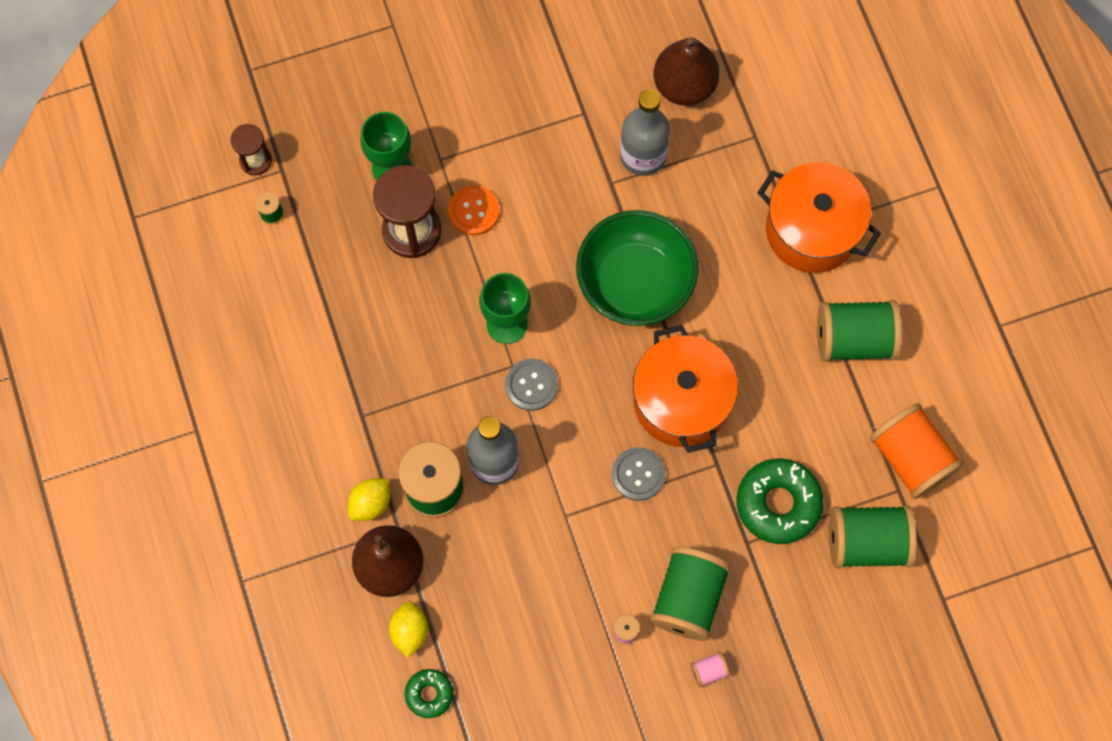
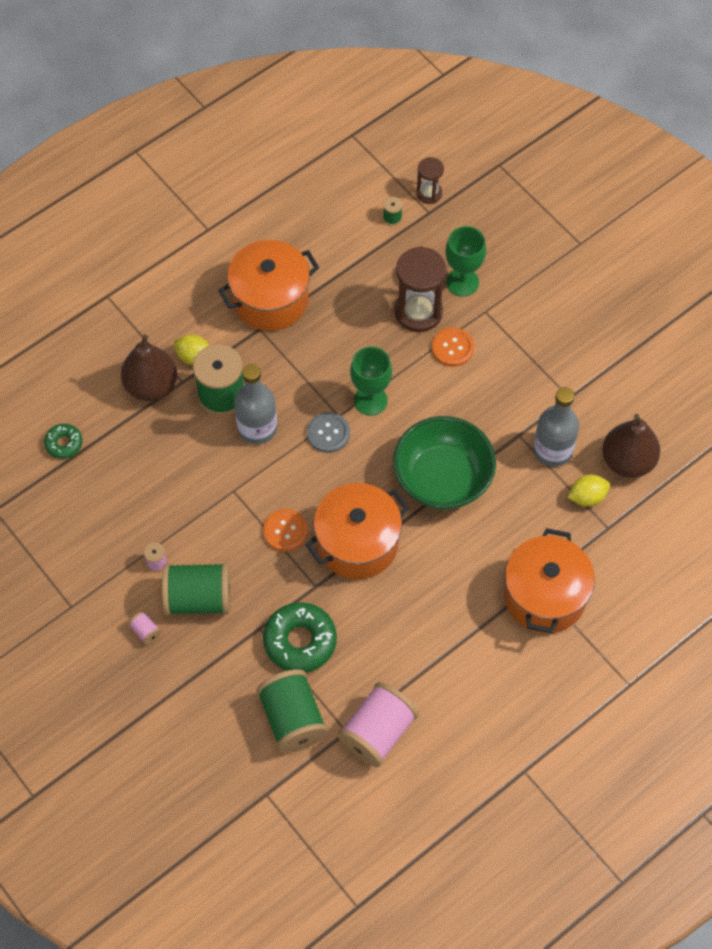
camera: 70 degrees right, 10 degrees down
(327, 389) = (270, 299): none -> orange pot
(409, 631) = (107, 415): yellow lemon -> yellow lemon (587, 497)
(638, 474) = (285, 531): grey button -> orange button
(853, 339) = (463, 657): green spool -> none
(910, 458) = (377, 732): orange spool -> pink spool

